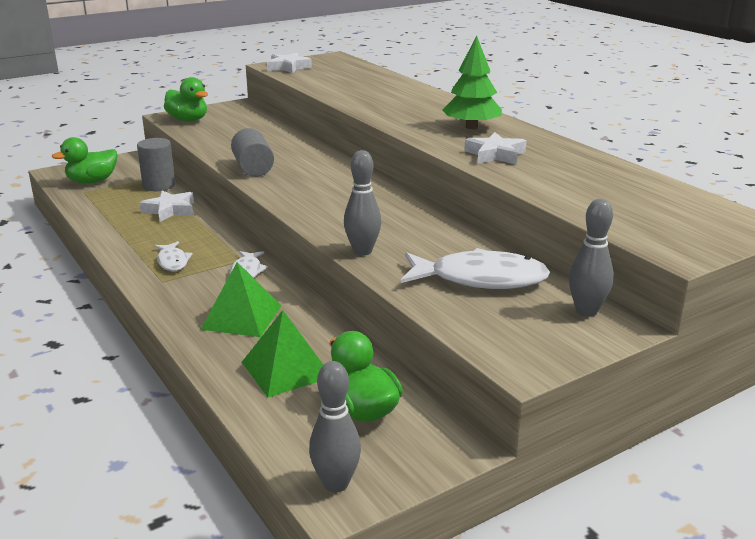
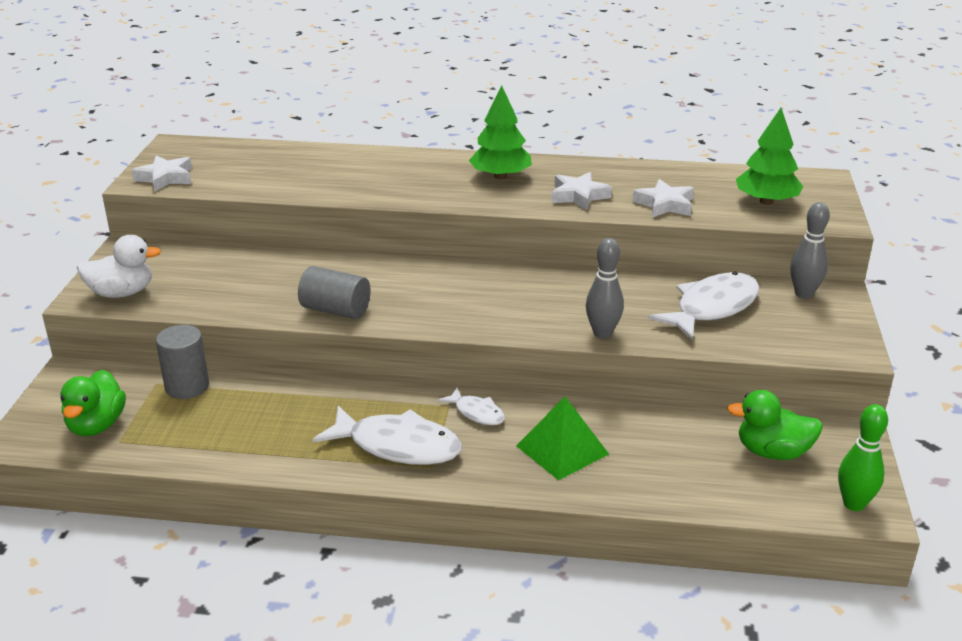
camera: 50 degrees left, 5 degrees up
(170, 210) = (268, 404): white star -> white star (665, 204)
(172, 261) = (397, 446): white fish -> white fish, size x1.91
(188, 120) = (122, 293): green duck -> white duck
(286, 369) = (676, 462): green pyramid -> none
(336, 484) = (854, 504): grey bowling pin -> green bowling pin
(647, 215) = (766, 201): none -> green tree

